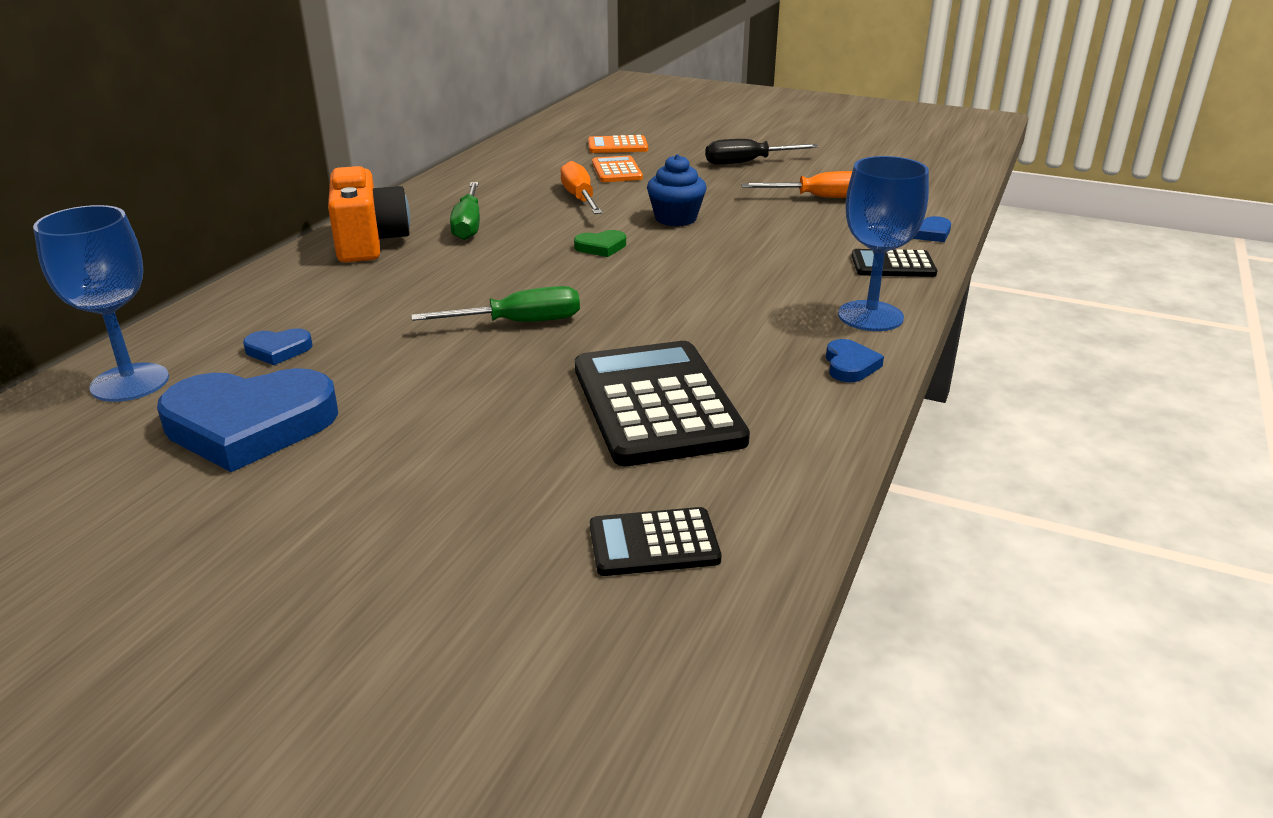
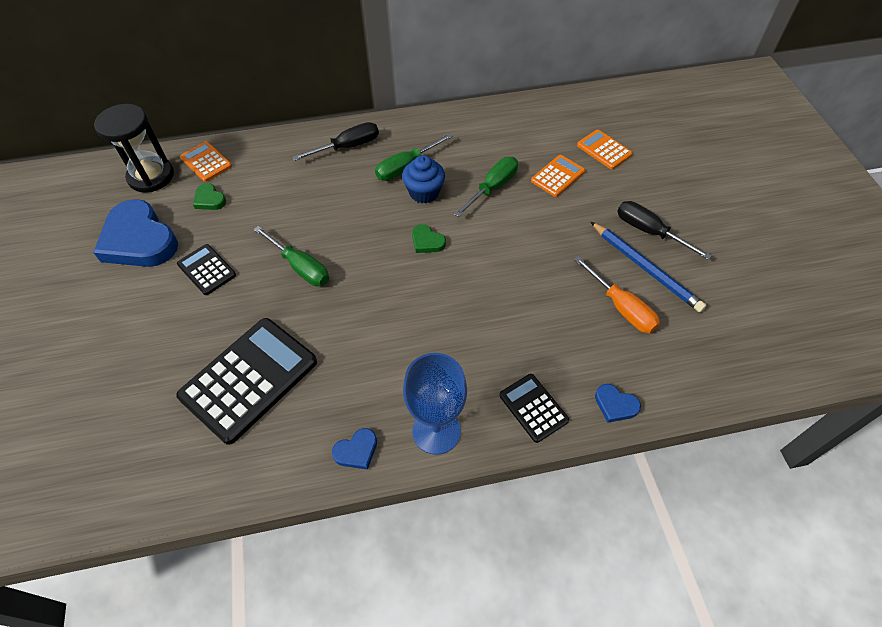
camera: 55 degrees right, 25 degrees up
(130, 382) = (151, 176): blue goblet -> black hourglass
(196, 334) = (206, 162): none -> orange calculator
(278, 350) = (209, 199): blue heart -> green heart
(369, 243) = (348, 147): orange camera -> black screwdriver
(580, 198) = (492, 187): orange screwdriver -> green screwdriver
(654, 543) = (118, 451): black calculator -> black calculator (206, 270)
(675, 218) = (504, 251): blue cupcake -> blue cupcake (424, 192)
(787, 176) = (645, 268): none -> blue pencil

